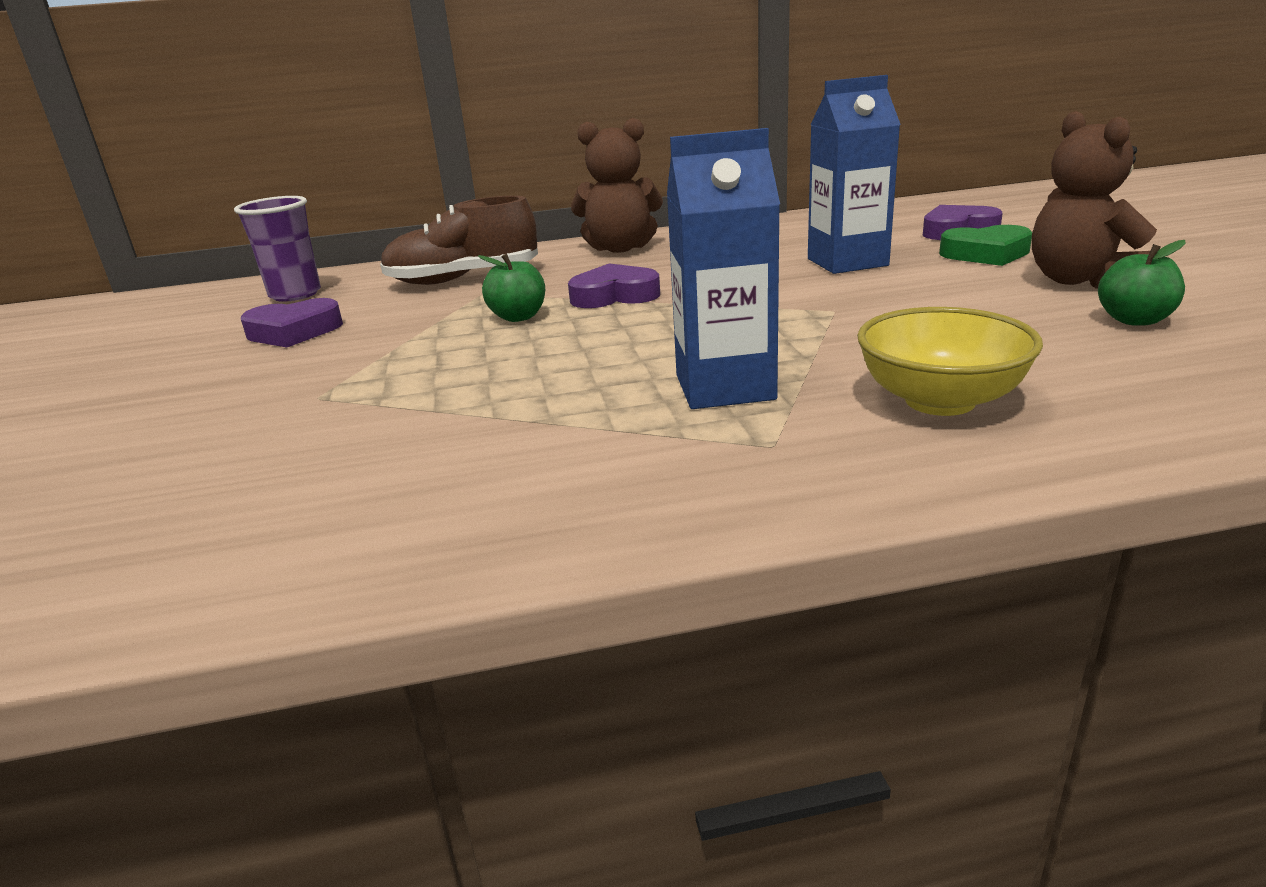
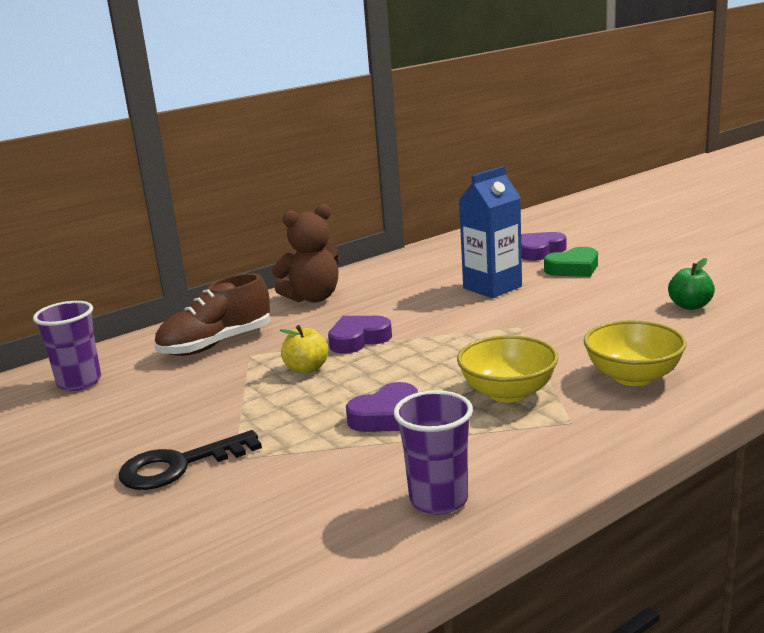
camera: 25 degrees left, 5 degrees down
(254, 393) = (179, 466): none -> black key
(294, 332) = (133, 414): purple heart -> purple heart (387, 416)
(461, 509) = (438, 500): none -> purple cup
(518, 317) = (306, 369): green apple -> yellow apple
(725, 387) = (508, 393): blue carton -> yellow bowl
(1080, 281) = (642, 282): brown teddy bear -> none

